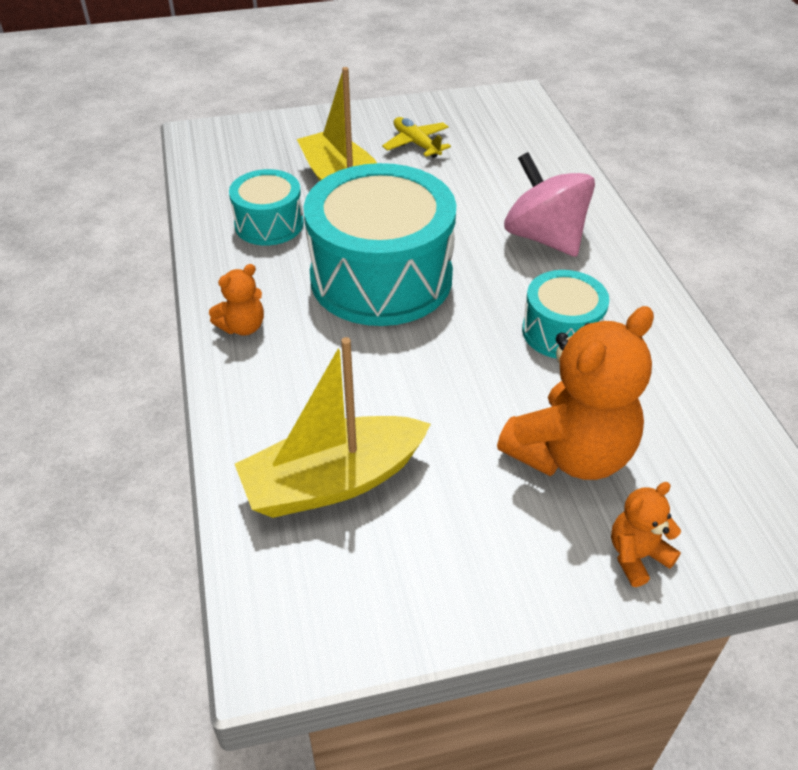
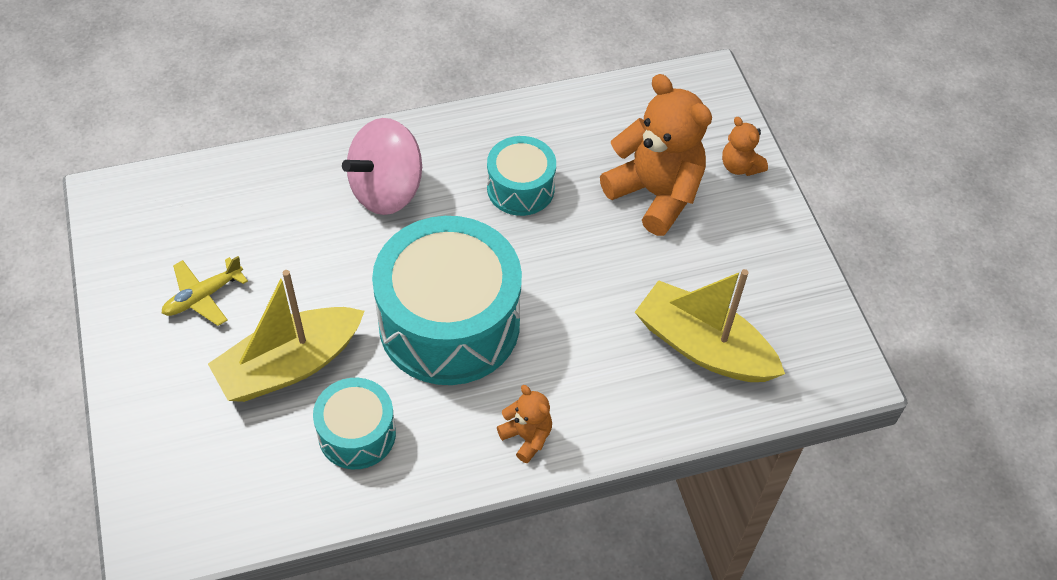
camera: 95 degrees left, 10 degrees up
(333, 481) = (703, 347): yellow boat -> yellow boat turned 150 degrees clockwise

